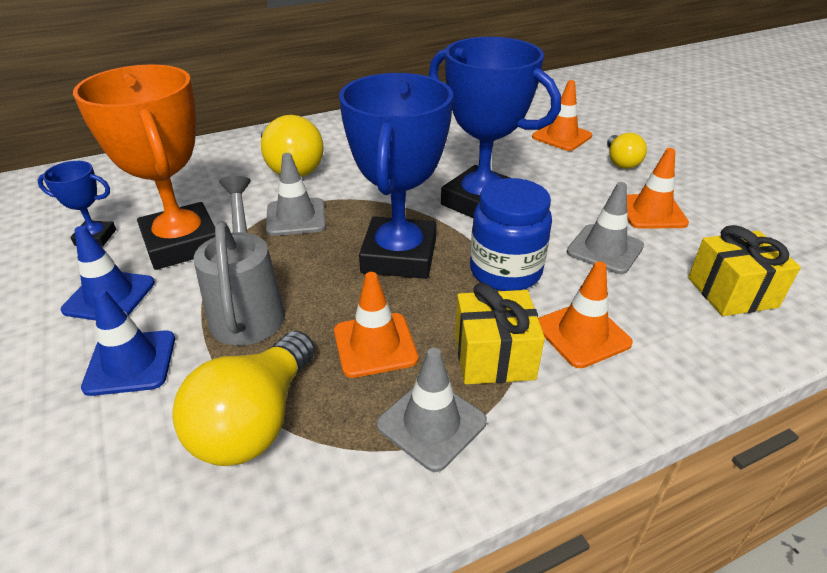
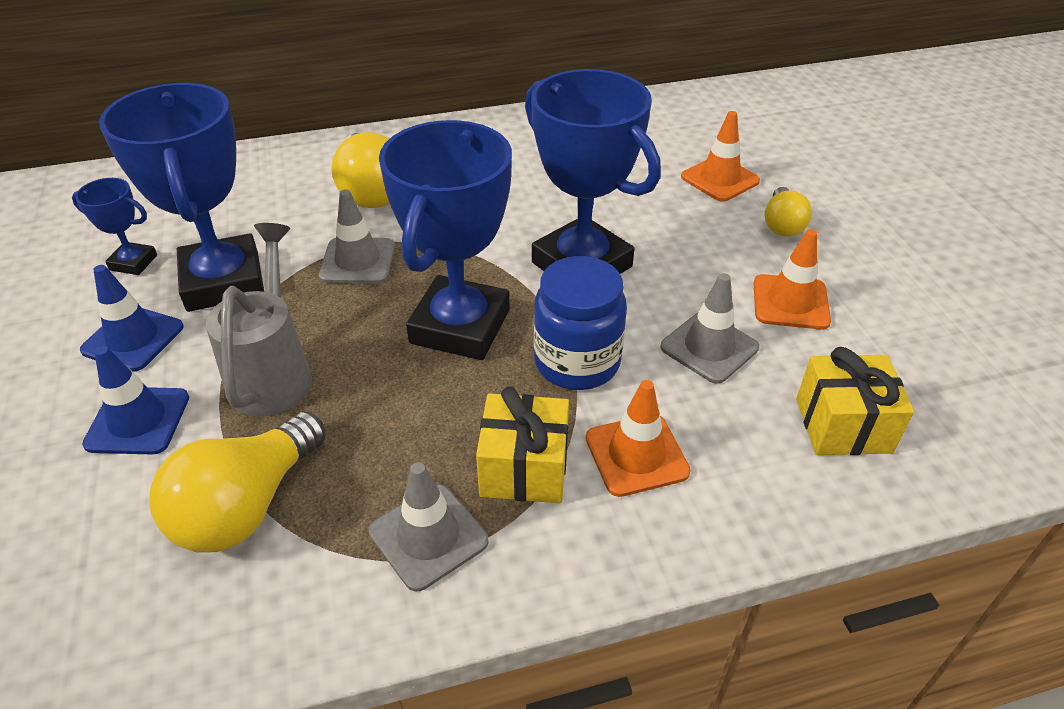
camera: 10 degrees right, 5 degrees up
(182, 243) = (223, 281): orange trophy -> blue trophy
(375, 345) = (397, 435): orange traffic cone -> none

